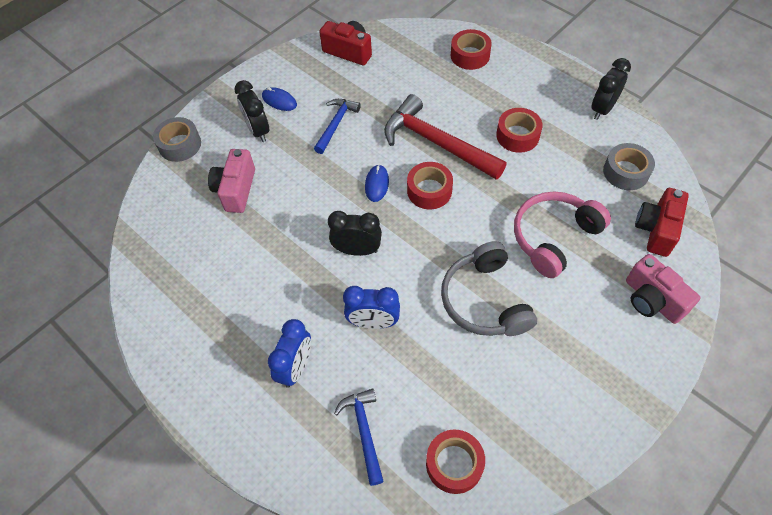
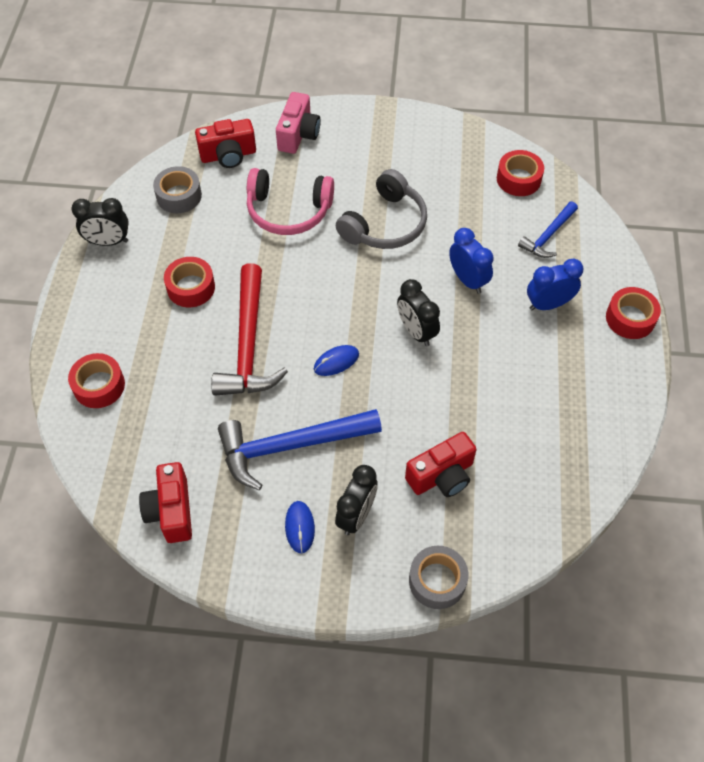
camera: 130 degrees left, 0 degrees up
(236, 190) = (441, 476): pink camera -> red camera
(336, 124) = (290, 446): blue hammer -> blue hammer, size x1.80
(429, 191) = (310, 317): red tape -> red tape (630, 318)

